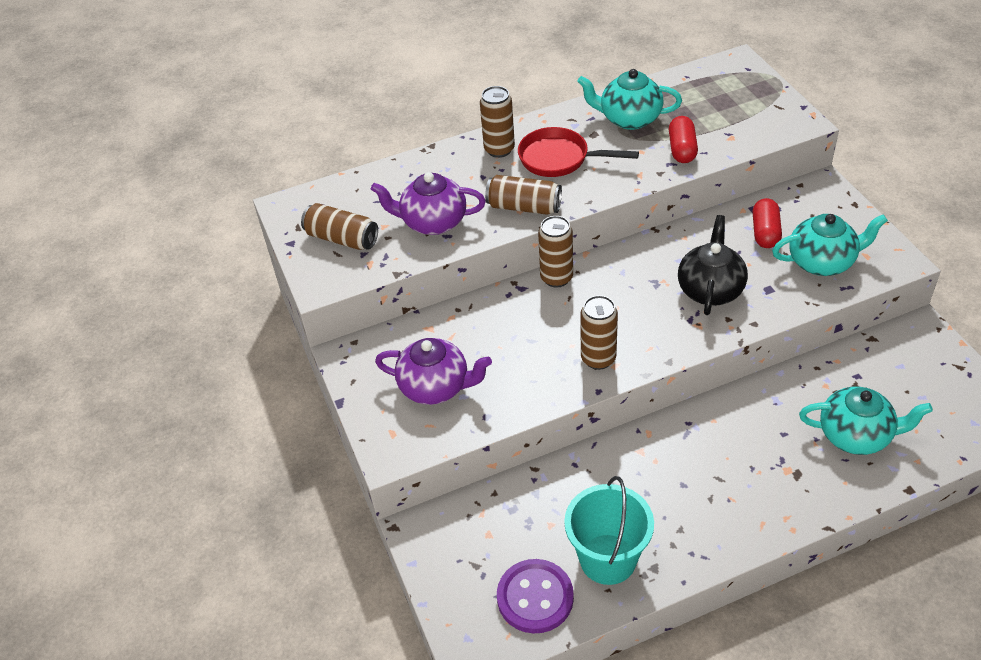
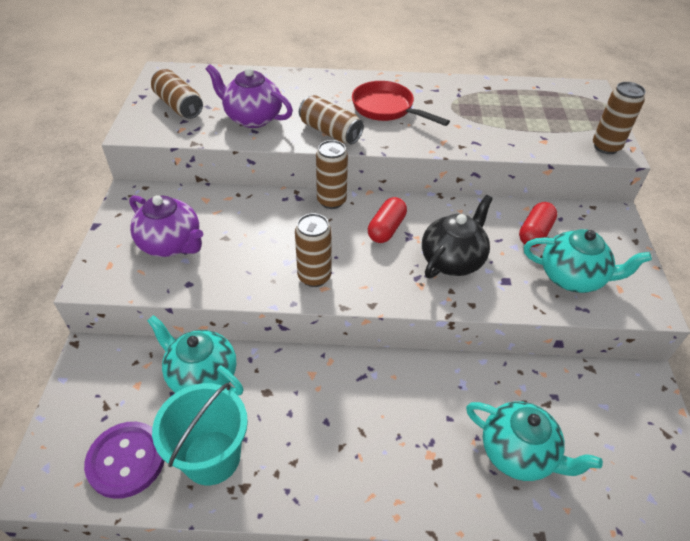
camera: 20 degrees right, 0 degrees up
(499, 149) = (346, 87): brown can -> brown can (606, 147)
(629, 119) = (466, 100): turquoise teapot -> turquoise teapot (202, 376)
(682, 149) = (494, 135): red capsule -> red capsule (386, 229)

